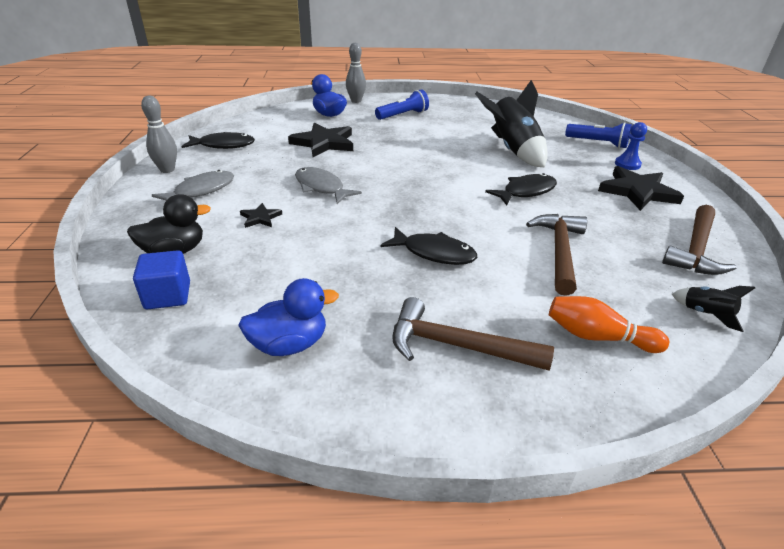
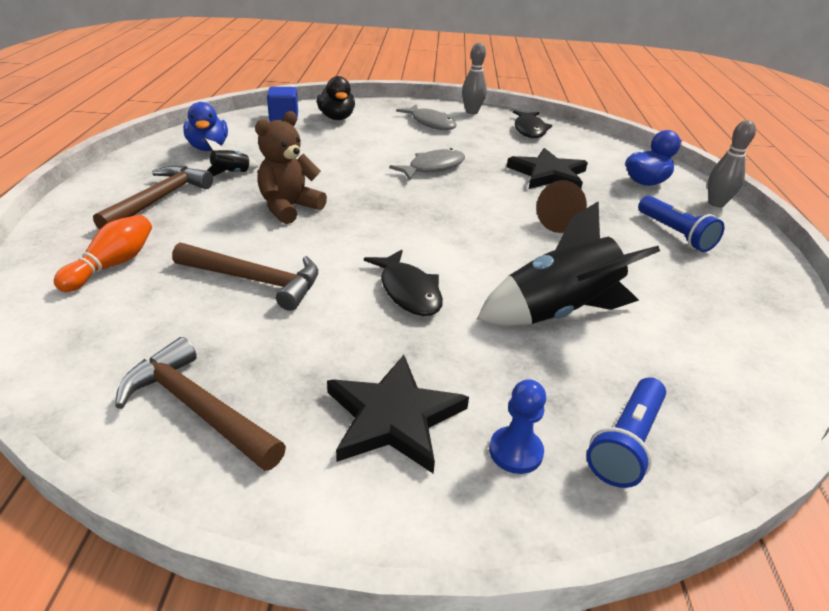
camera: 95 degrees right, 0 degrees up
(260, 218) = (378, 142): black star -> none
(404, 143) = (562, 222): none -> brown cone
(434, 253) = (289, 208): black fish -> brown teddy bear
(705, 314) = (79, 351): black rocket -> black rocket (231, 173)

